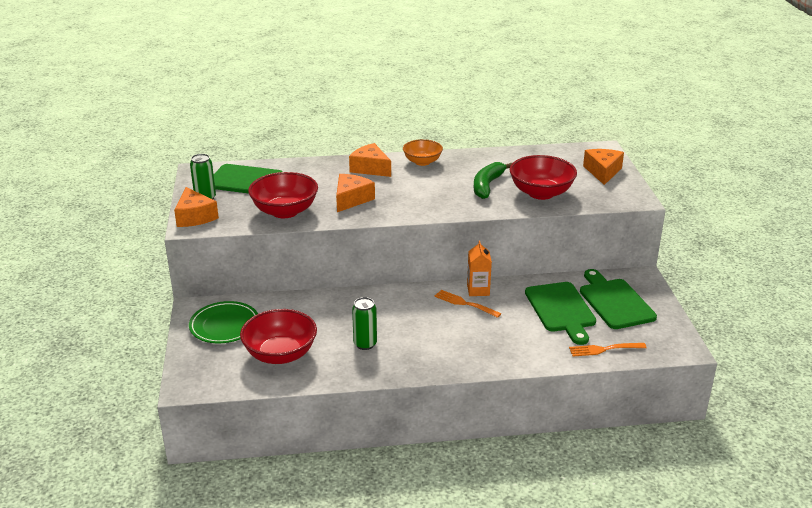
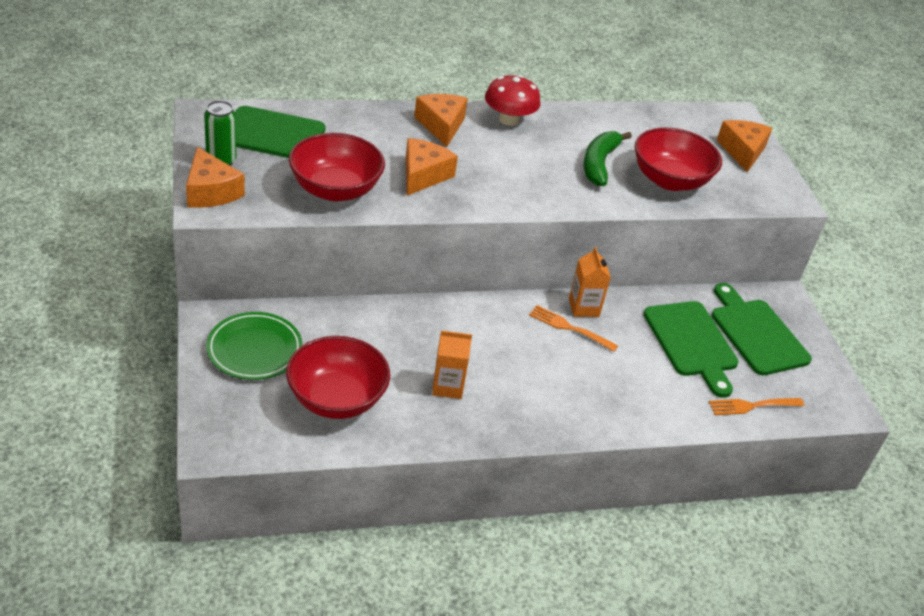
camera: 10 degrees left, 10 degrees up
(365, 344) = (447, 386): green can -> orange carton
(370, 168) = (441, 126): orange cheese -> orange cheese turned 45 degrees clockwise
(422, 162) = (509, 119): orange bowl -> red mushroom

